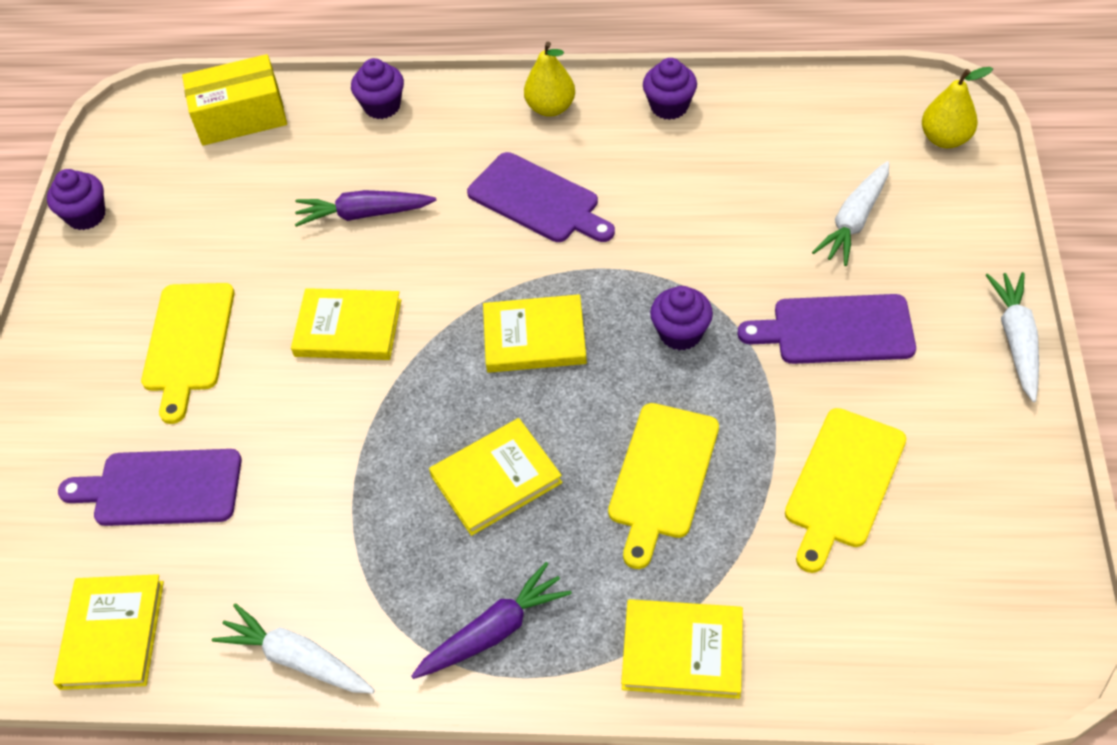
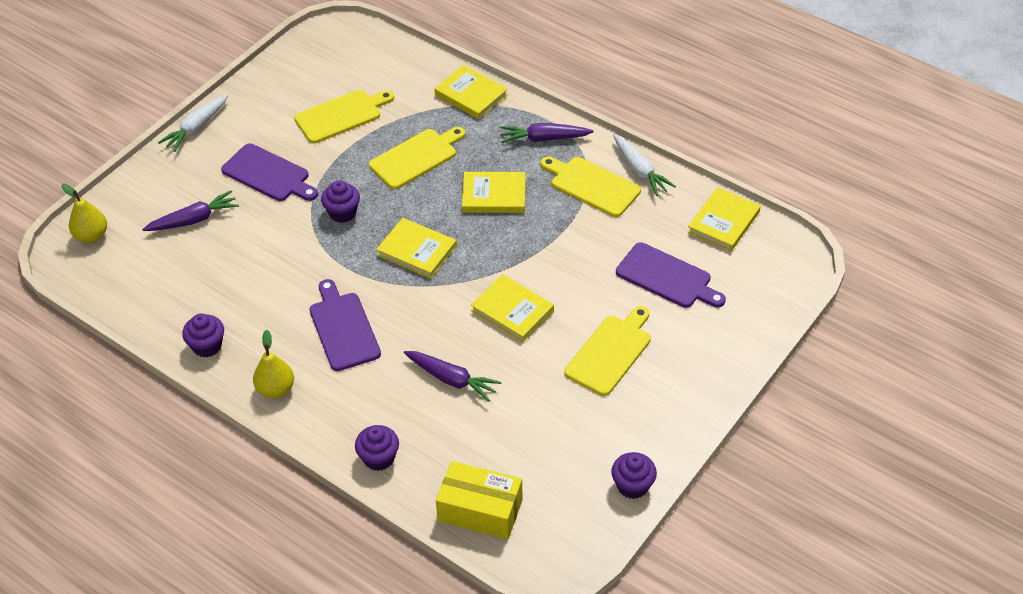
camera: 150 degrees left, 5 degrees down
(358, 583) = (592, 185): none -> yellow cutting board
(854, 221) = (194, 220): white carrot -> purple carrot

